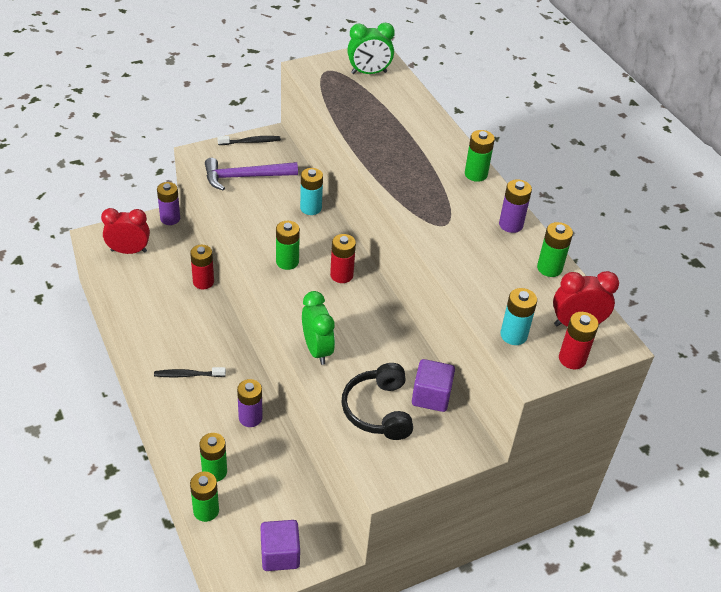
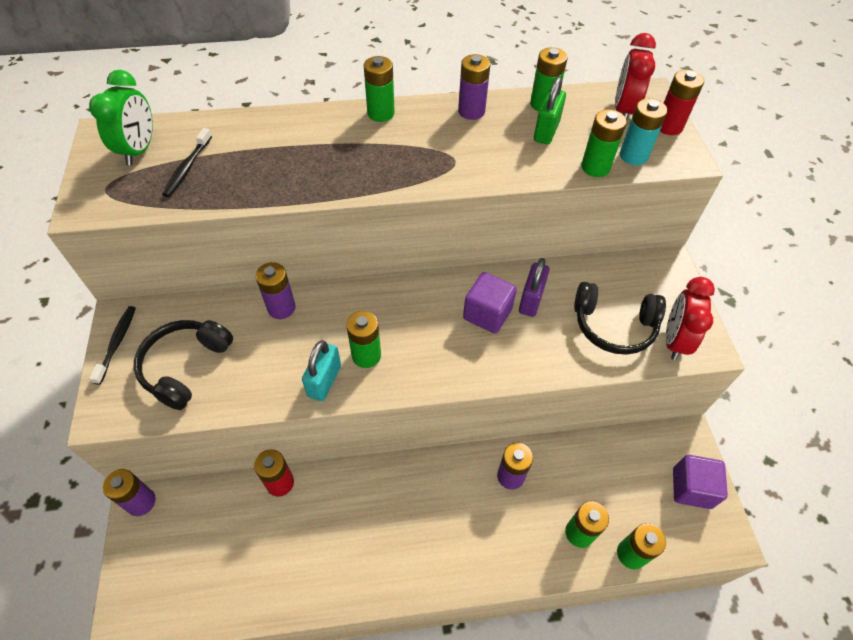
camera: 70 degrees left, 10 degrees up
(129, 251) = (178, 573): red clock -> red clock (674, 340)
(188, 375) = (429, 534): black toothbrush -> black toothbrush (187, 167)
(244, 177) = (185, 366): purple hammer -> black headphones
(258, 245) = (324, 381): none -> turquoise padlock
(311, 208) = (281, 308): turquoise battery -> purple battery
(317, 350) = (518, 360): green clock -> none
(341, 275) = (407, 306): red battery -> none
(381, 350) = (531, 300): none -> purple padlock
(431, 396) = (601, 276): purple cube -> purple cube (487, 314)
(483, 310) = (595, 167): none -> green battery
(513, 274) = (546, 131): none -> green padlock

